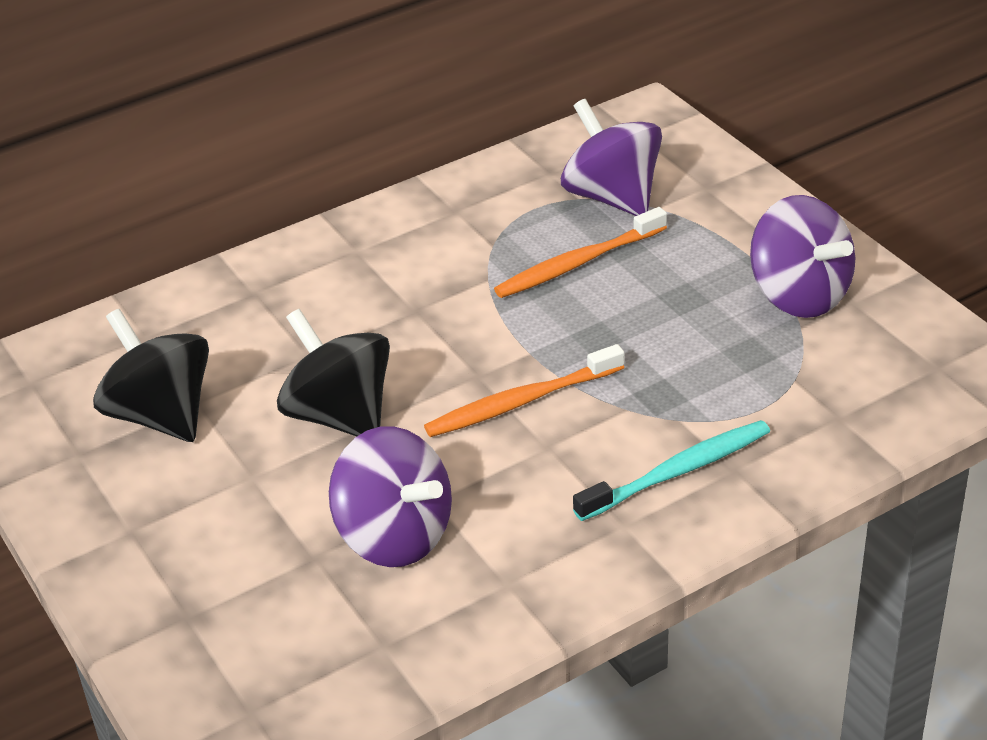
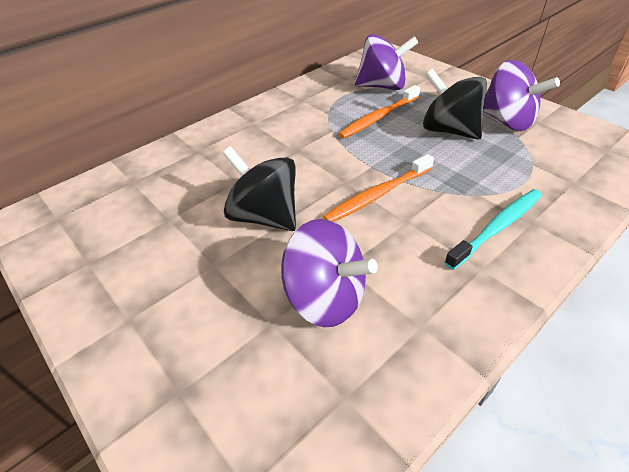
camera: 10 degrees left, 5 degrees up
(161, 415) = (145, 229): black spinning top -> black spinning top (449, 130)
(612, 197) = (382, 86): purple spinning top -> purple spinning top turned 135 degrees clockwise

